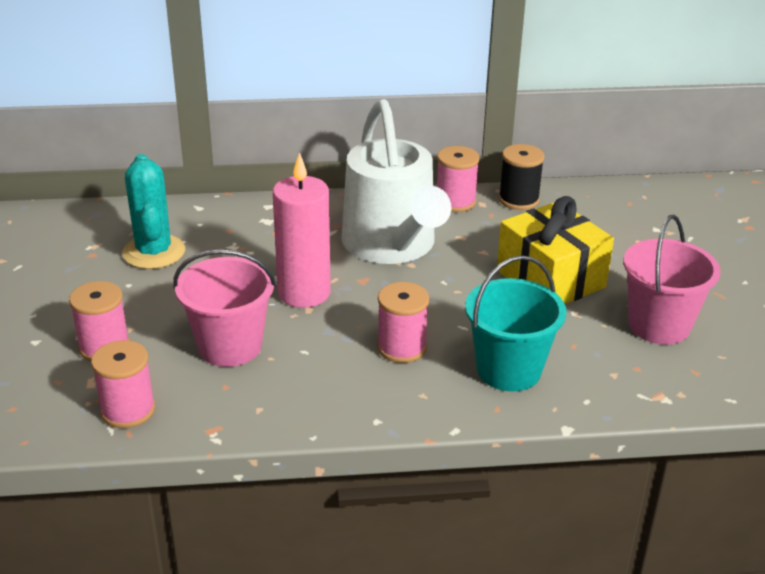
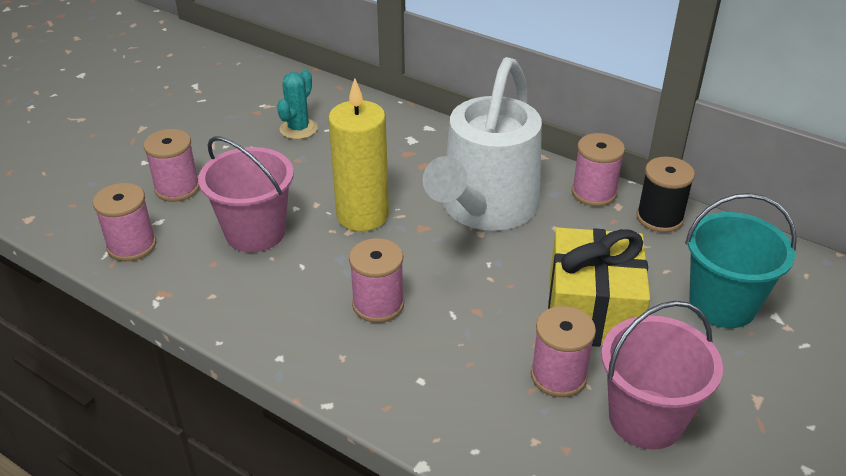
camera: 40 degrees right, 5 degrees up
(154, 252) = (298, 129): turquoise cactus -> turquoise cactus, size x0.66
(304, 293) = (362, 215): pink candle -> yellow candle
(508, 370) = (441, 377): turquoise bucket -> turquoise bucket (722, 304)
(579, 328) = (558, 376): none -> pink spool

